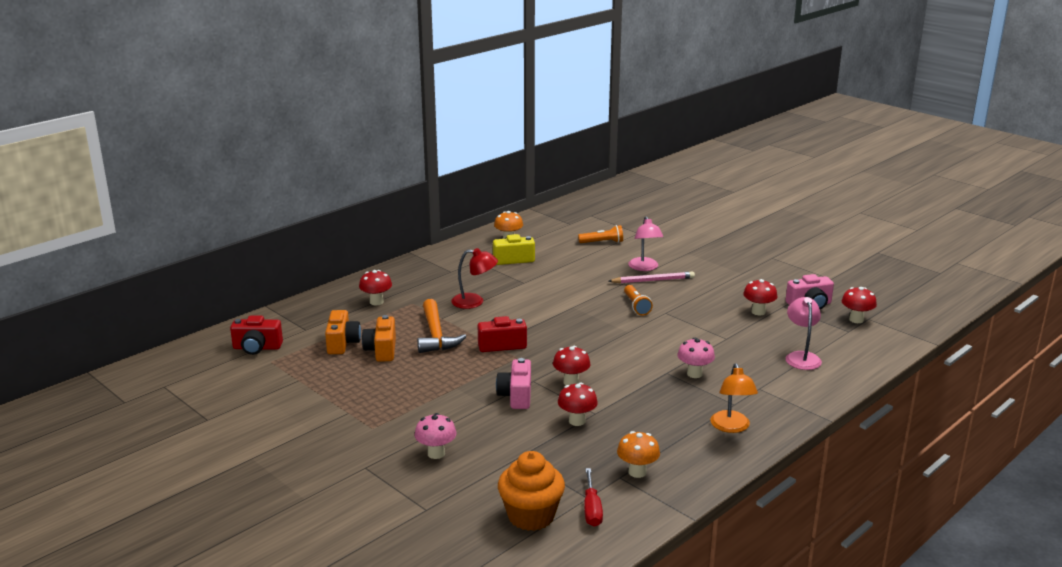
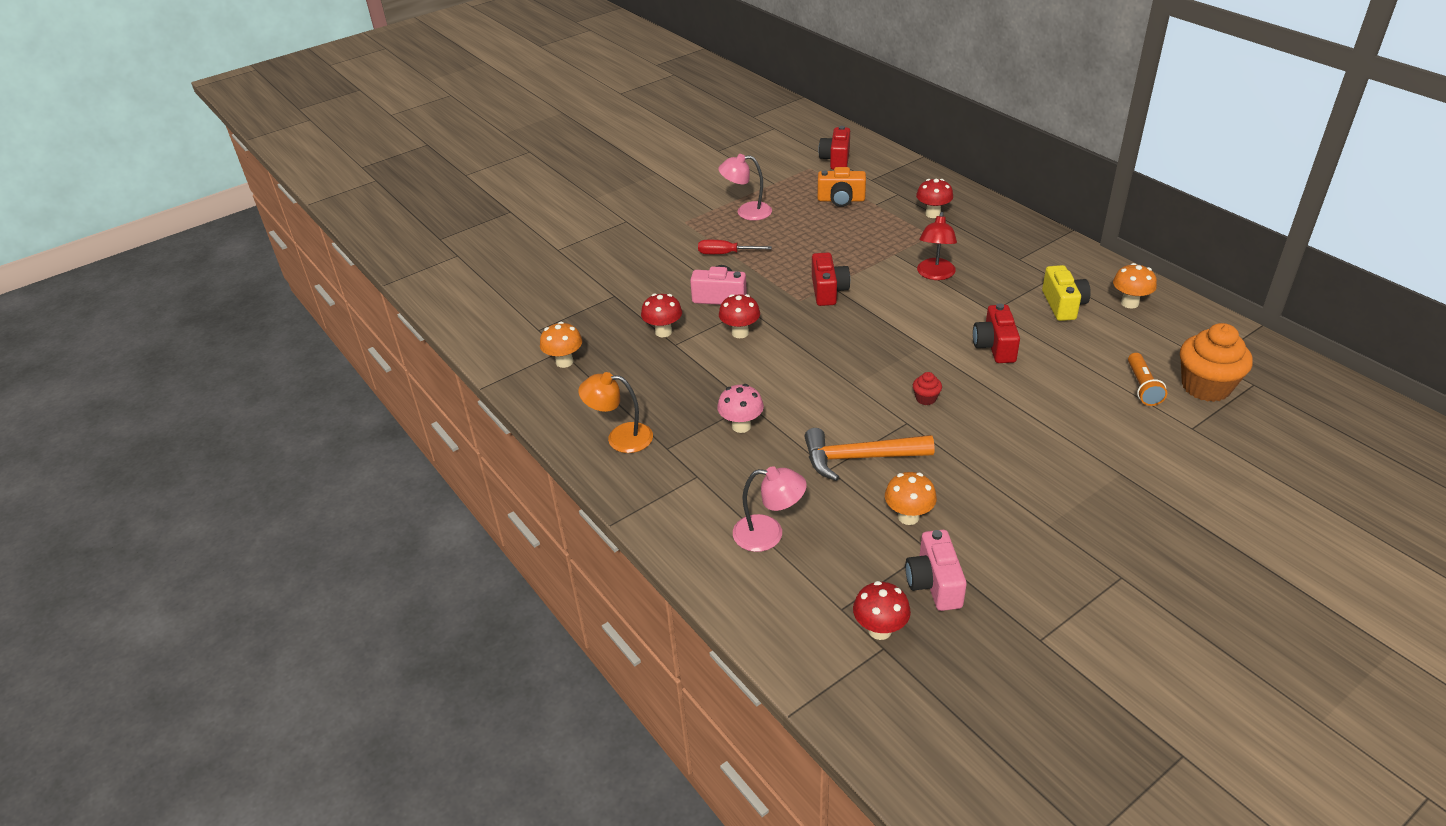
camera: 100 degrees right, 15 degrees up
(381, 350) = (824, 221): orange camera -> none
(436, 335) = (854, 250): orange hammer -> orange hammer (859, 458)
(436, 453) = (634, 253): pink mushroom -> none
(531, 516) = (526, 299): orange cupcake -> orange cupcake (1206, 387)
(568, 282) = (995, 346): none -> red camera
(592, 509) = (521, 331): red screwdriver -> red screwdriver (725, 254)
(636, 306) = (926, 398): orange flashlight -> red cupcake
(644, 268) = (1054, 420): pink lamp -> pink lamp (746, 212)
(653, 280) = (1010, 423): pink pencil -> none
(758, 312) = (908, 517): red mushroom -> orange mushroom

